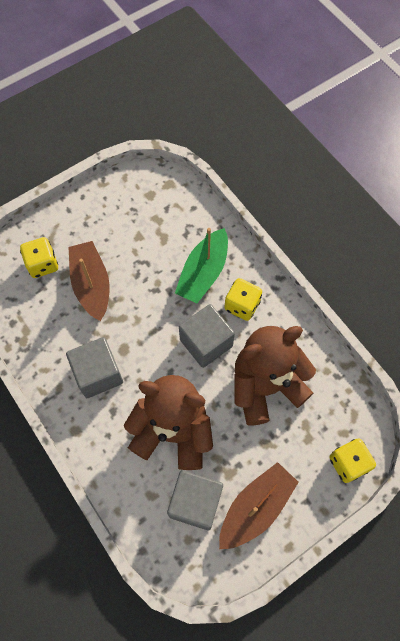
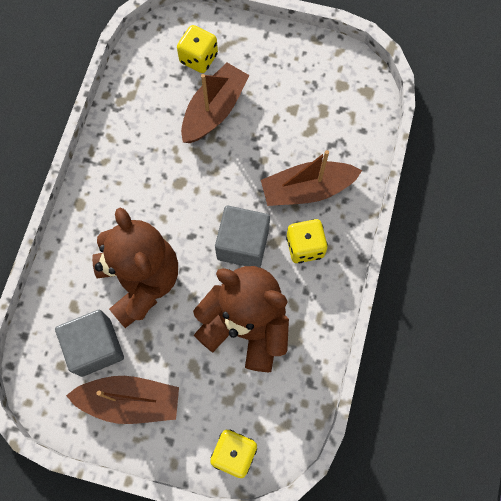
camera: 50 degrees right, 5 degrees up
(98, 374) = (141, 181): grey cube -> none
(203, 272) = (307, 189): green boat -> brown boat

